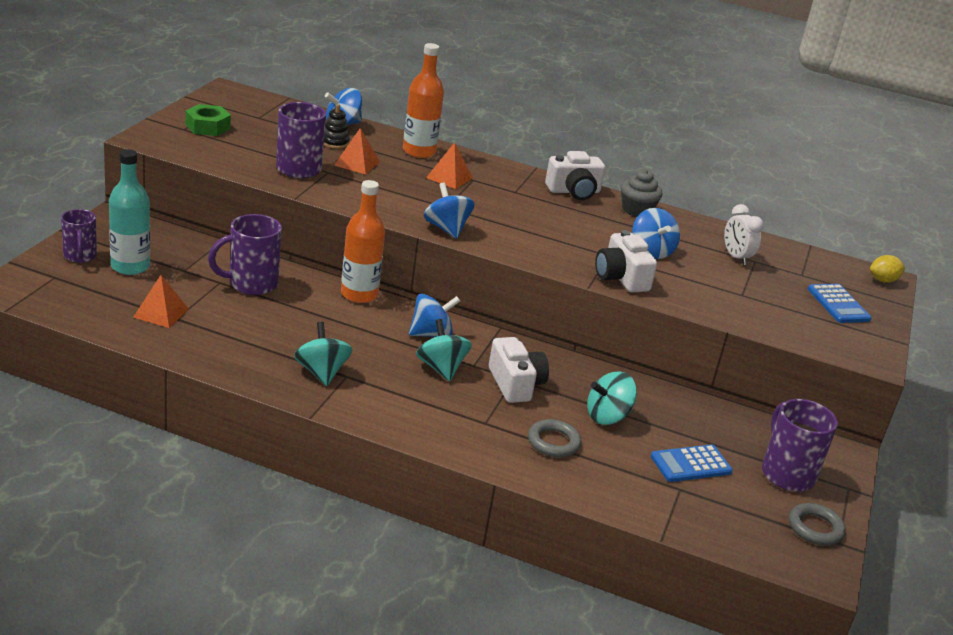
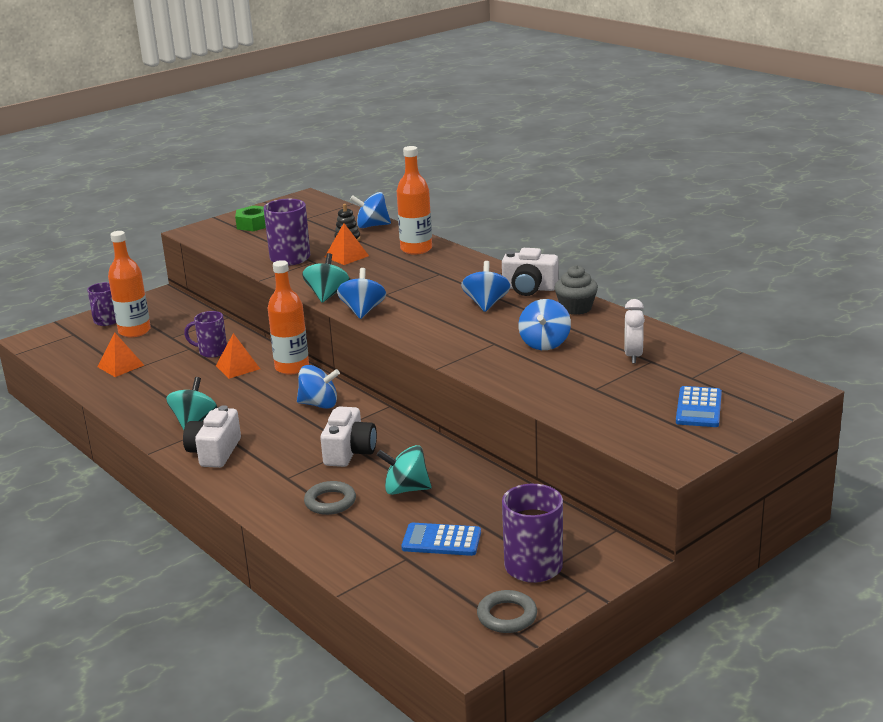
camera: 35 degrees right, 5 degrees down
(130, 266) = (134, 331): turquoise bottle -> orange bottle
(251, 284) = (212, 352): purple mug -> purple mug, size x0.66
(441, 368) = (297, 431): turquoise spinning top -> turquoise spinning top (327, 295)
(449, 177) = (418, 271): orange pyramid -> orange pyramid (238, 367)
(554, 212) = (486, 304): none -> blue spinning top
(621, 278) = (482, 363): white camera -> white camera (214, 452)
(883, 280) = (788, 391): yellow lemon -> none

